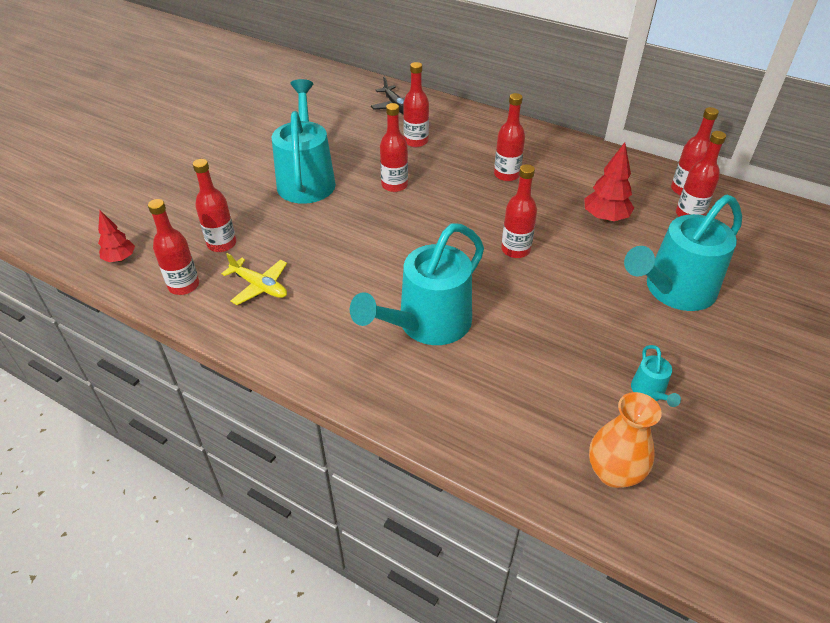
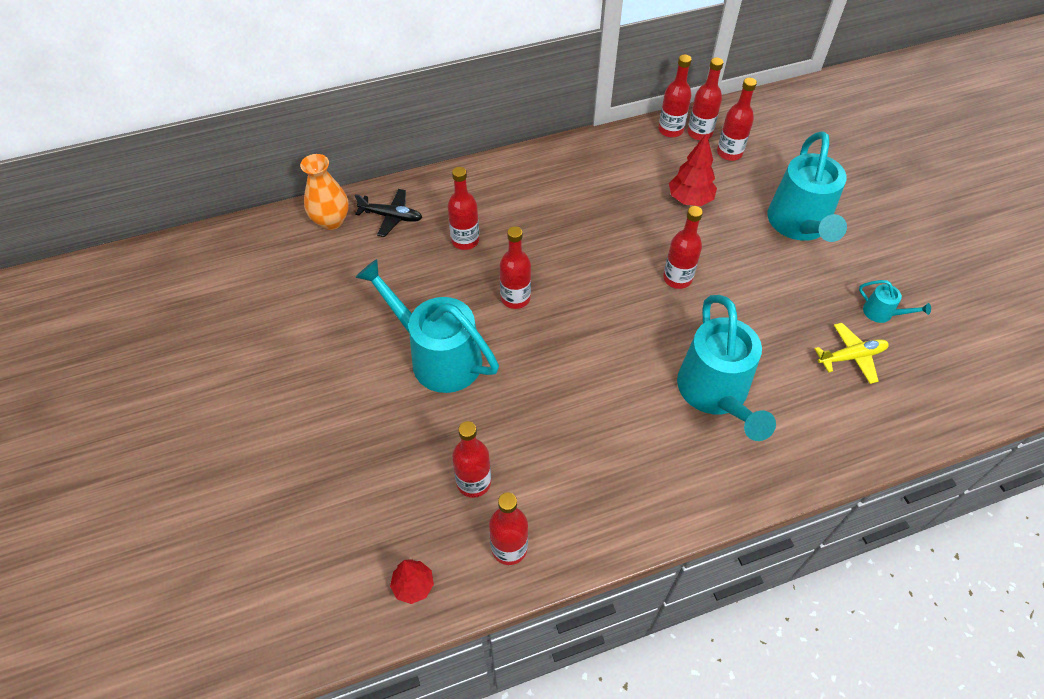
camera: 50 degrees left, 10 degrees up
(260, 286) = (566, 485): yellow plane -> yellow plane (851, 357)
(506, 175) = (578, 216): red bottle -> red bottle (670, 130)
(613, 472) = (935, 386): orange vase -> orange vase (331, 221)

